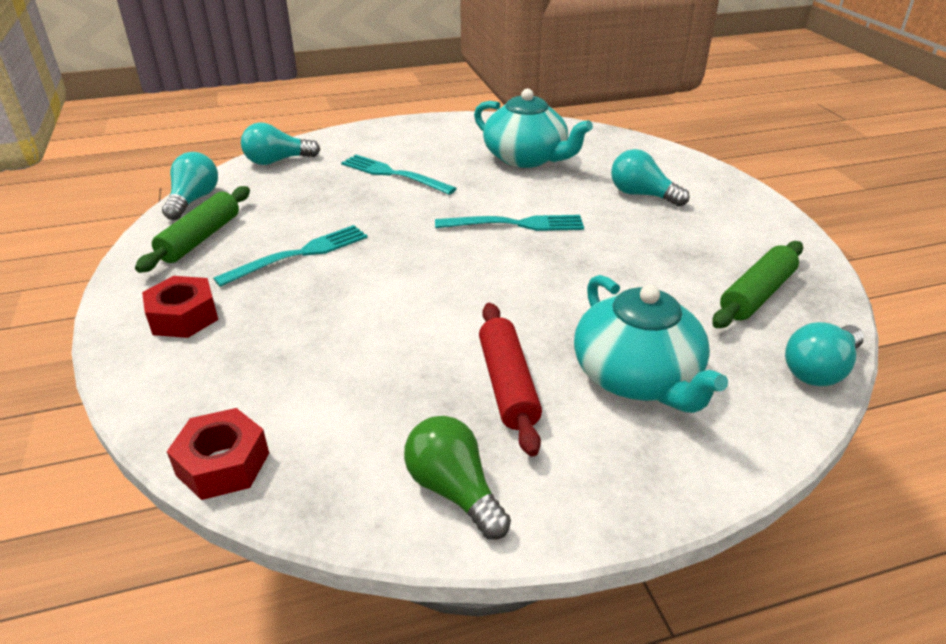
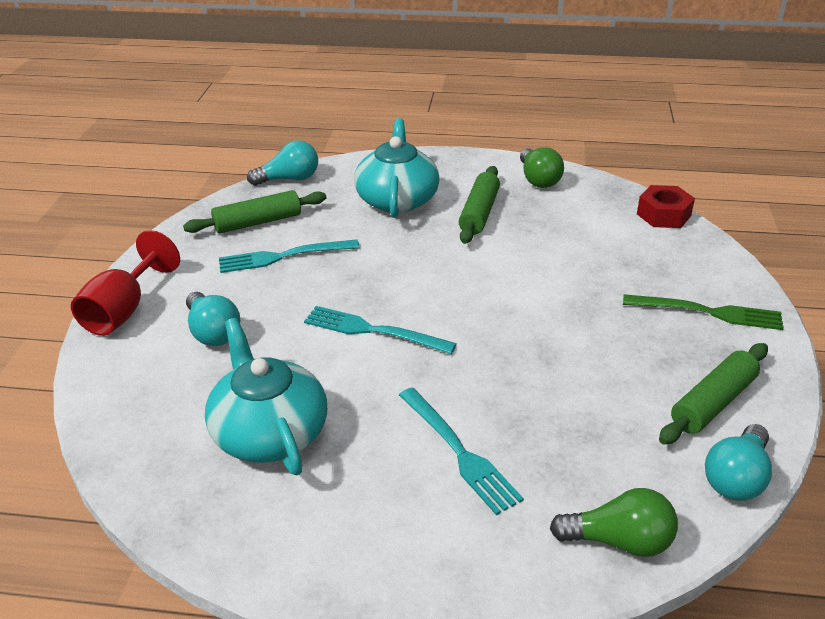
camera: 155 degrees left, 0 degrees up
(184, 317) = (709, 312): red nut -> green fork
(277, 161) = (619, 541): turquoise light bulb -> green light bulb
(300, 254) = (602, 352): turquoise fork -> turquoise fork (282, 257)
(507, 385) = (479, 213): red rolling pin -> green rolling pin
(733, 192) = (124, 310): none -> red goblet

